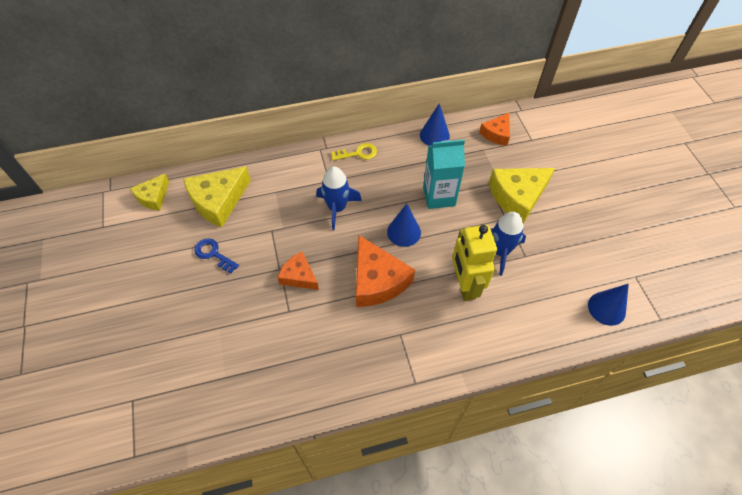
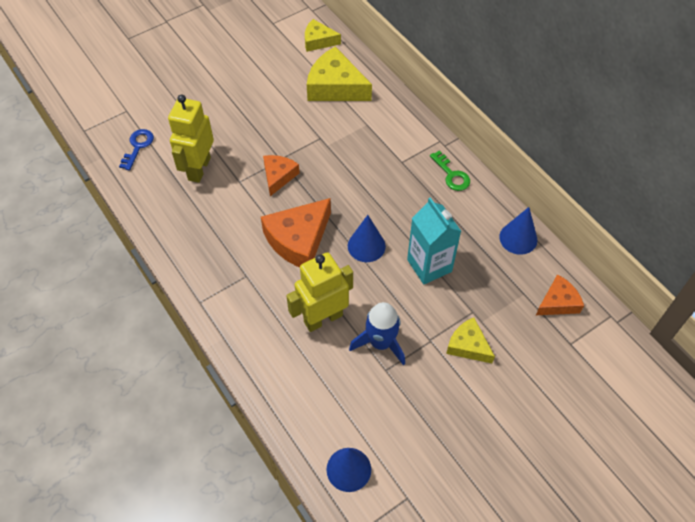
camera: 70 degrees right, 0 degrees up
(213, 254) = (276, 106): blue key -> blue key (138, 146)
(254, 344) = (199, 169): none -> yellow robot
(337, 208) = (370, 180): blue rocket -> none
(358, 153) = (451, 175): yellow key -> green key
(496, 134) = (558, 302): orange cheese -> orange cheese turned 135 degrees clockwise
(517, 197) = (468, 345): yellow cheese -> yellow cheese, size x0.59

